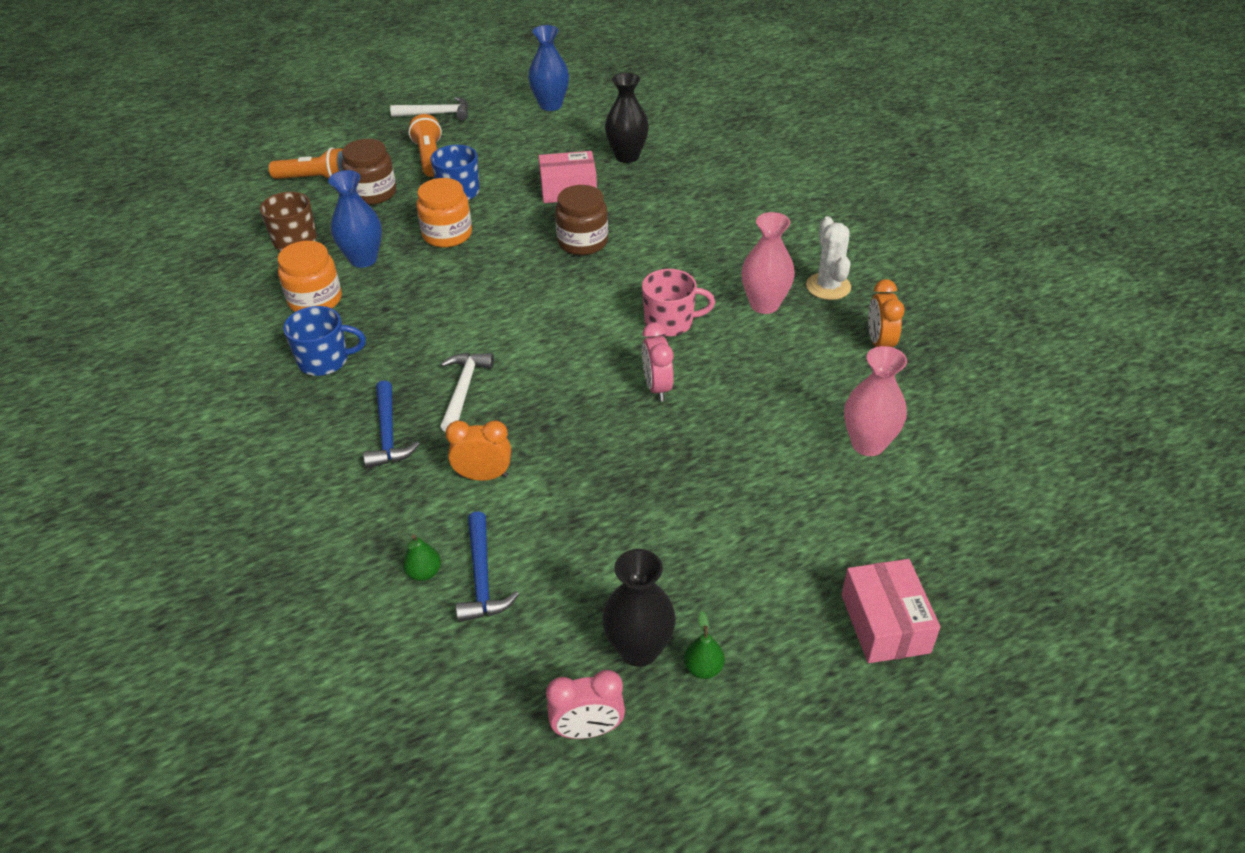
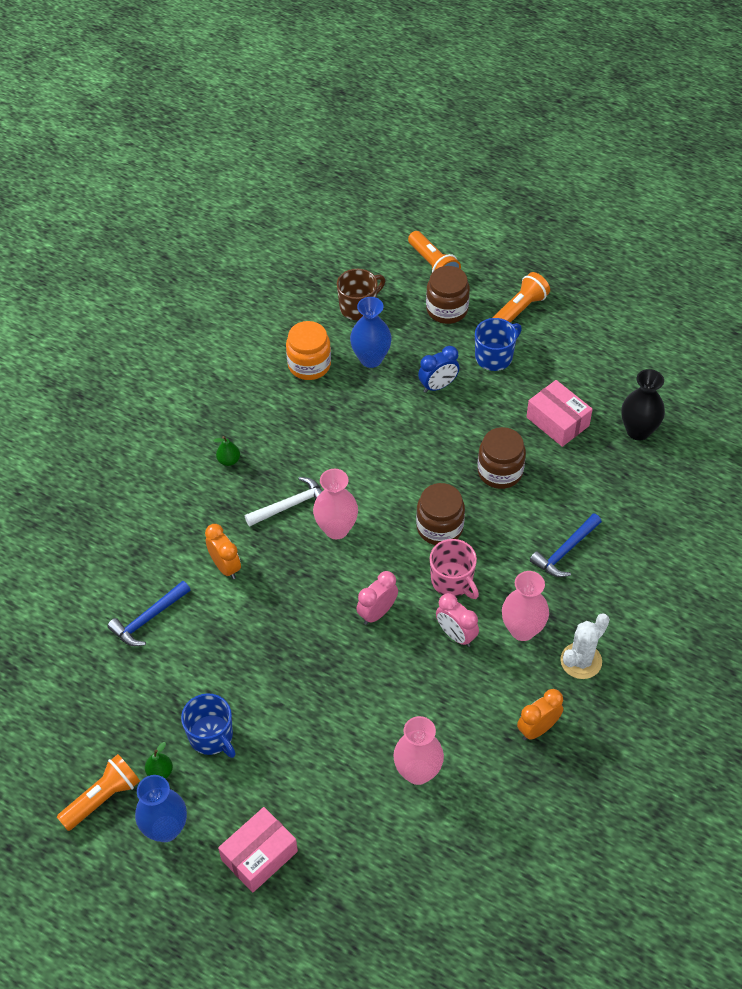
camera: 55 degrees right, 10 degrees up
(325, 361) = (259, 413): blue mug -> blue mug (211, 736)
(388, 434) = (223, 493): blue hammer -> blue hammer (565, 551)
(424, 573) = (132, 588): green pear -> green pear (229, 460)
(436, 114) = (580, 272): white hammer -> none
(447, 235) = (438, 386): orange jar -> blue clock
(529, 370) = (336, 529): none -> pink vase
(550, 105) = (664, 335): blue vase -> blue vase (165, 829)
(587, 729) = (82, 737): pink clock -> pink clock (456, 635)
(602, 303) = (439, 527): none -> brown jar
(639, 649) = (151, 731): black vase -> none
(696, 750) = (103, 798): none -> orange flashlight

